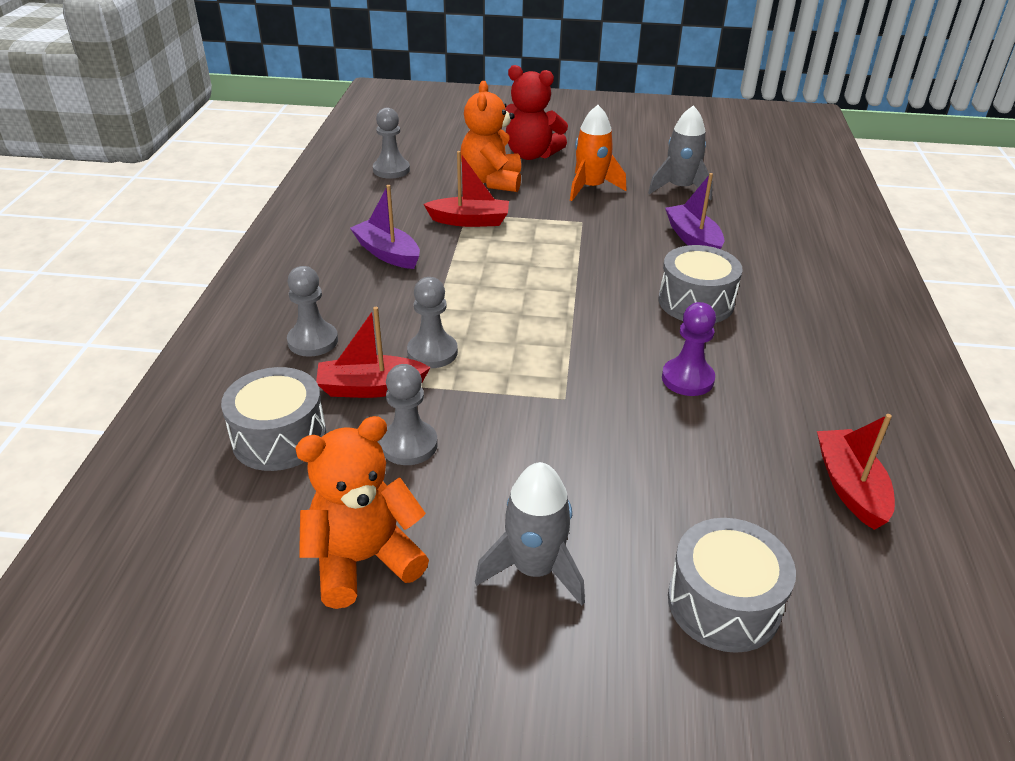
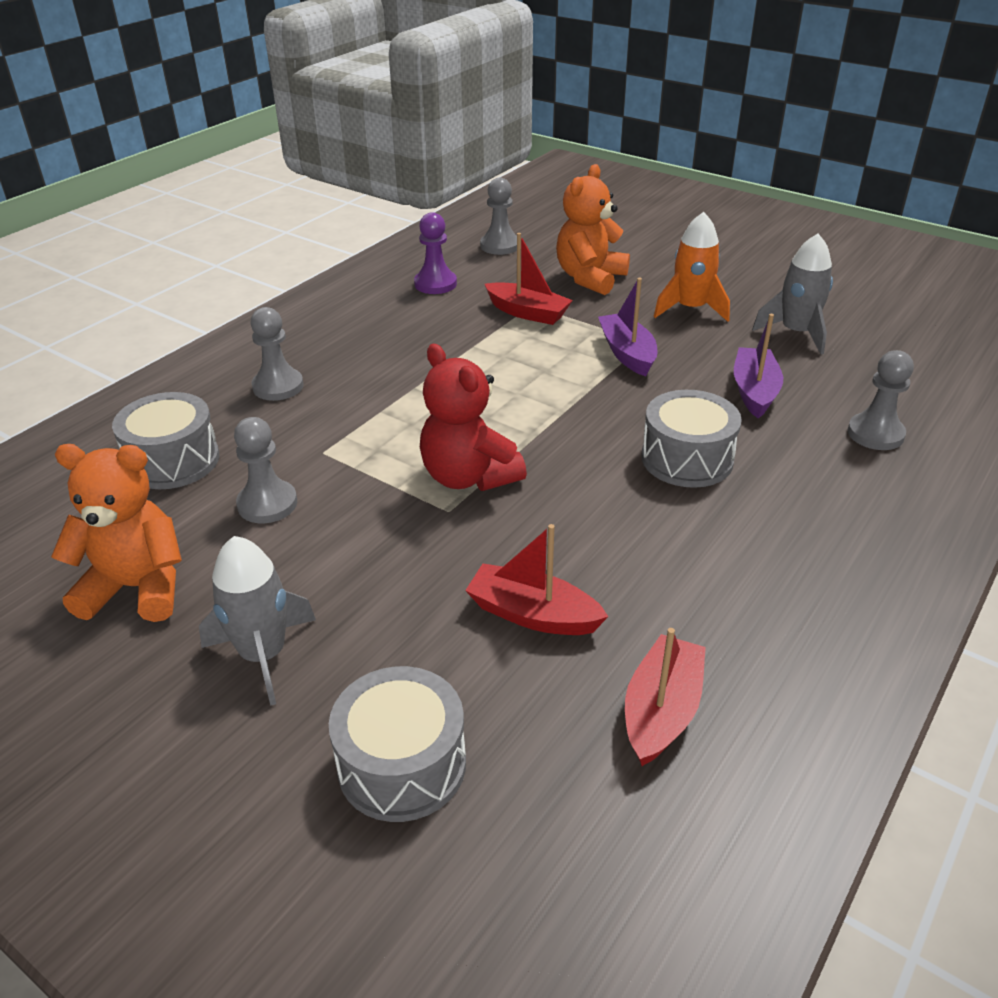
camera: 30 degrees right, 0 degrees up
(370, 388) = (285, 443): red boat -> red boat (533, 614)
(387, 253) = (418, 324): purple boat -> purple boat (627, 353)
(432, 352) = (369, 428): grey pawn -> grey pawn (875, 434)
(531, 155) = (659, 260): red teddy bear -> red teddy bear (468, 477)
(687, 379) = (594, 534): purple pawn -> purple pawn (435, 284)

